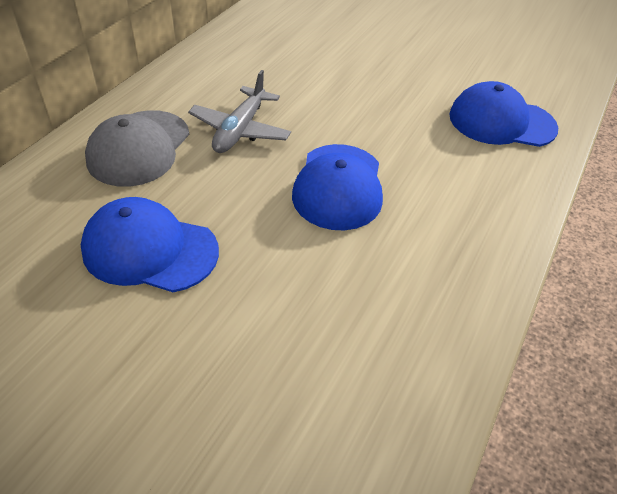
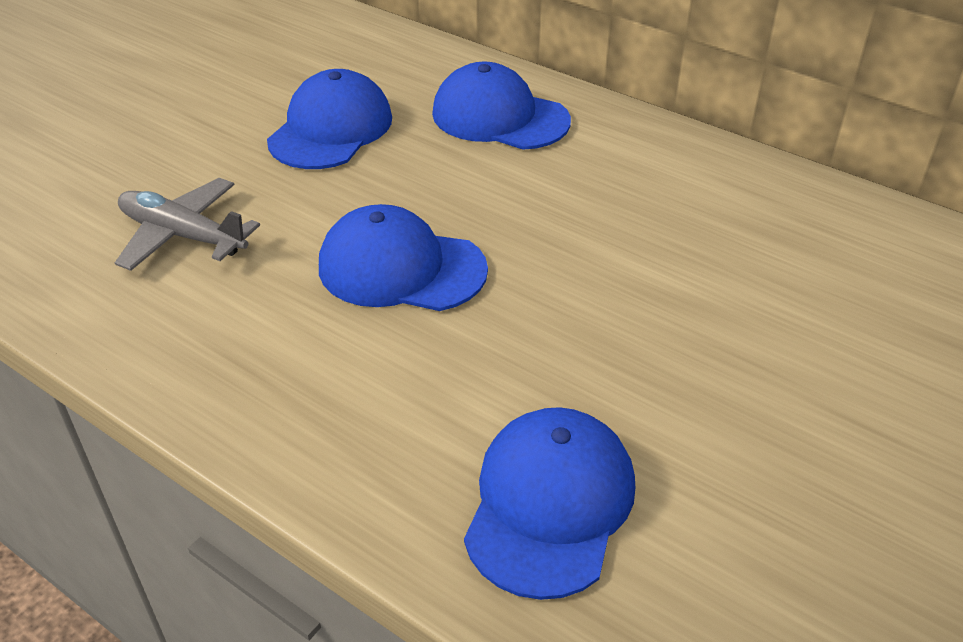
camera: 100 degrees right, 5 degrees down
(139, 148) = (500, 117): grey cap -> blue cap
(240, 130) = (533, 190): grey plane -> grey plane (183, 235)

